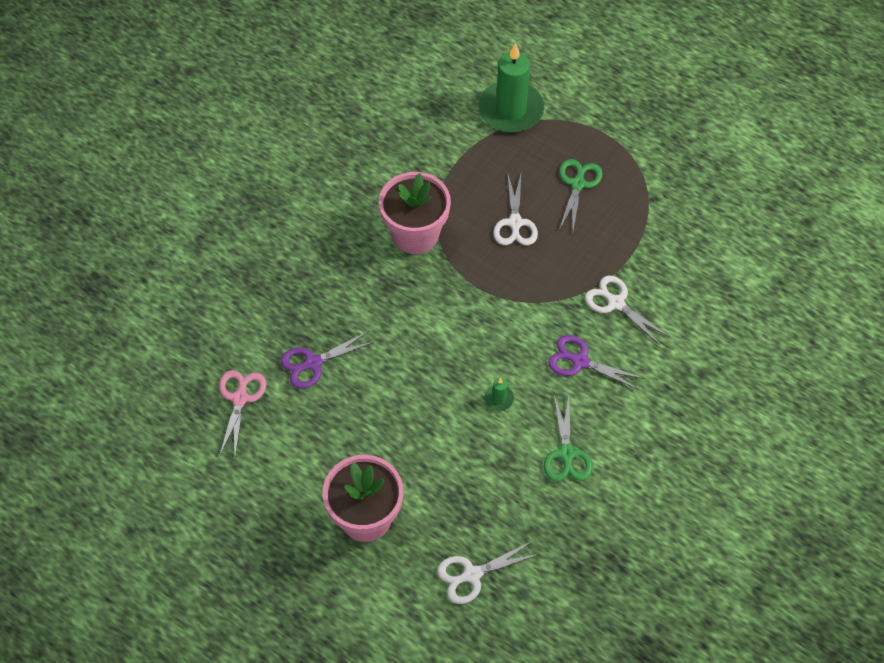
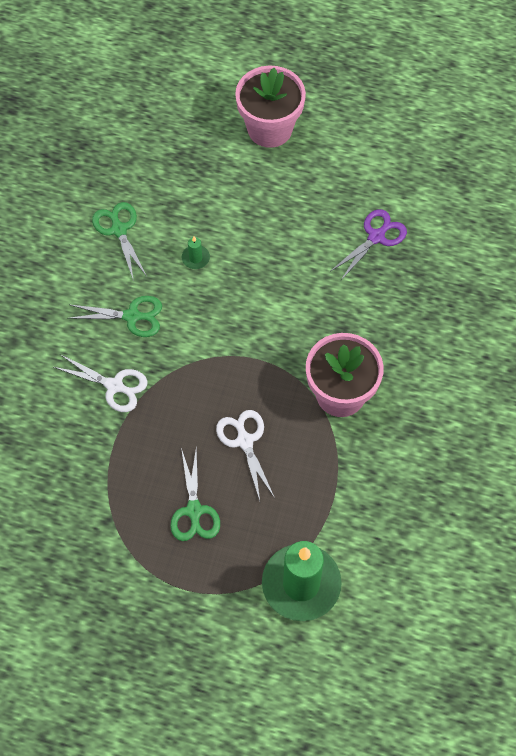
camera: 160 degrees right, 5 degrees up
(240, 398) = (423, 187): pink scissors -> none
(472, 574) = (166, 114): white scissors -> none
(580, 361) = (132, 316): purple scissors -> green scissors

